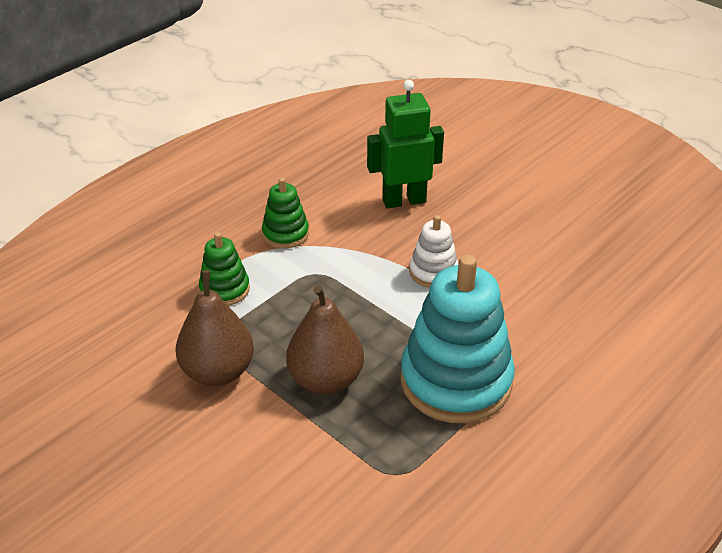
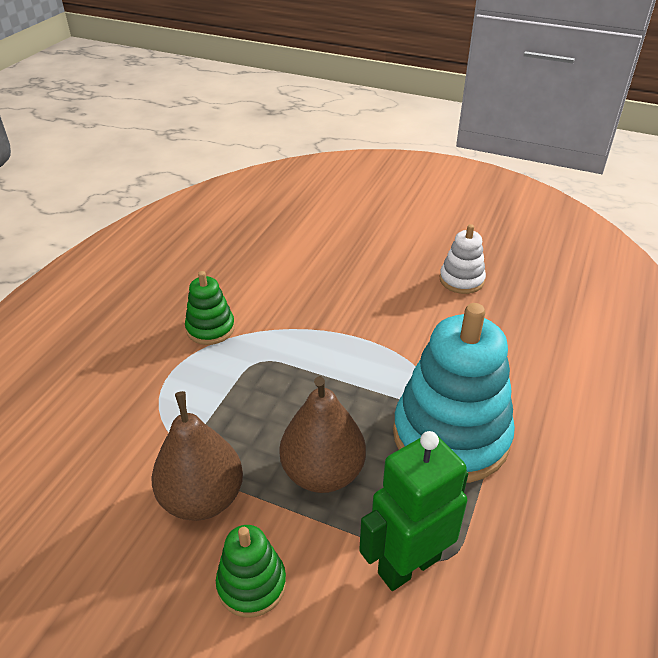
camera: 20 degrees left, 0 degrees up
(224, 289) = (171, 403): green stacking toy -> green stacking toy (251, 584)
(404, 200) = (310, 271): green robot -> green robot (408, 565)
(433, 272) = (372, 331): white stacking toy -> white stacking toy (461, 280)

